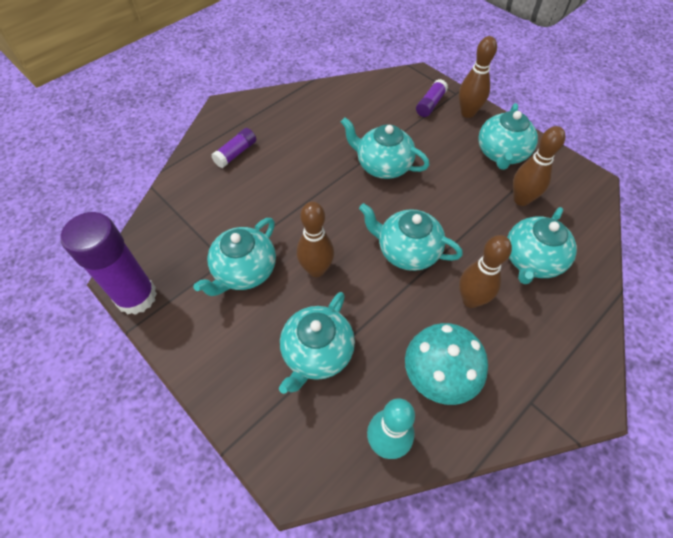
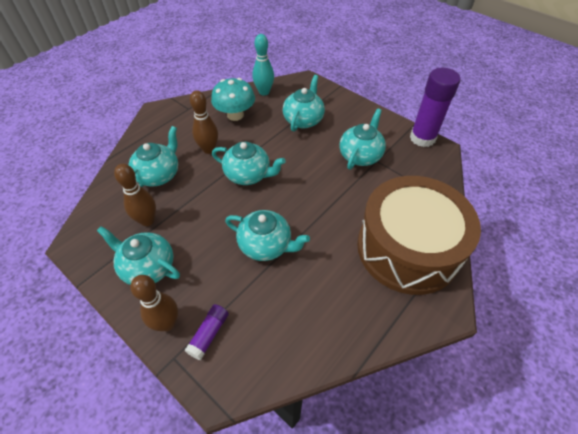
camera: 175 degrees right, 5 degrees down
(236, 153) = (407, 248): purple glue stick -> brown drum
(316, 269) = (311, 159): brown bowling pin -> none
(501, 154) = (148, 267): turquoise teapot -> turquoise teapot turned 75 degrees counterclockwise

